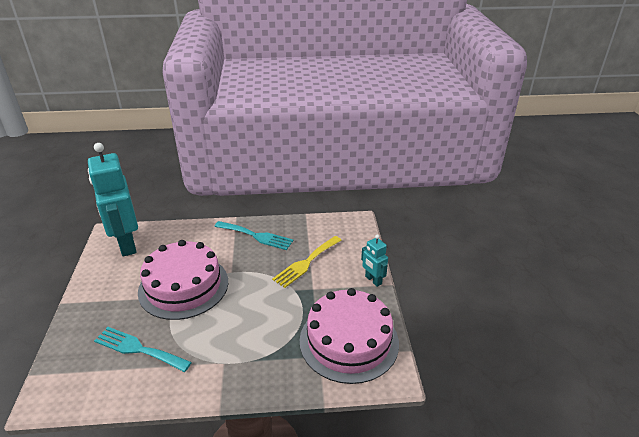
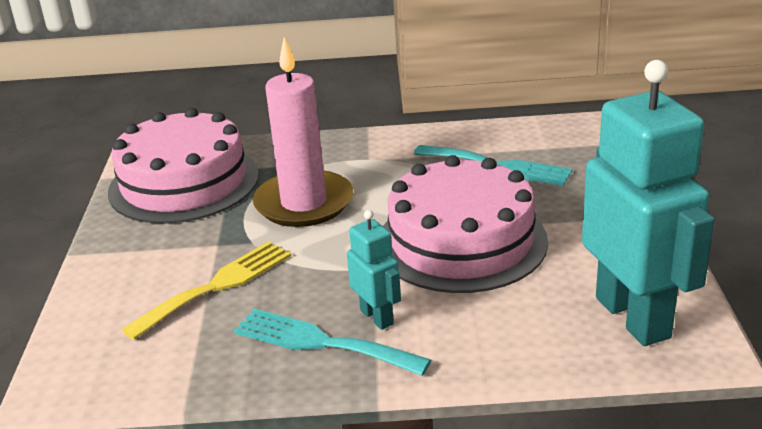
camera: 175 degrees left, 5 degrees down
(267, 318) = (304, 203): none -> pink candle
(373, 280) = (98, 259): turquoise robot -> turquoise robot (377, 317)

